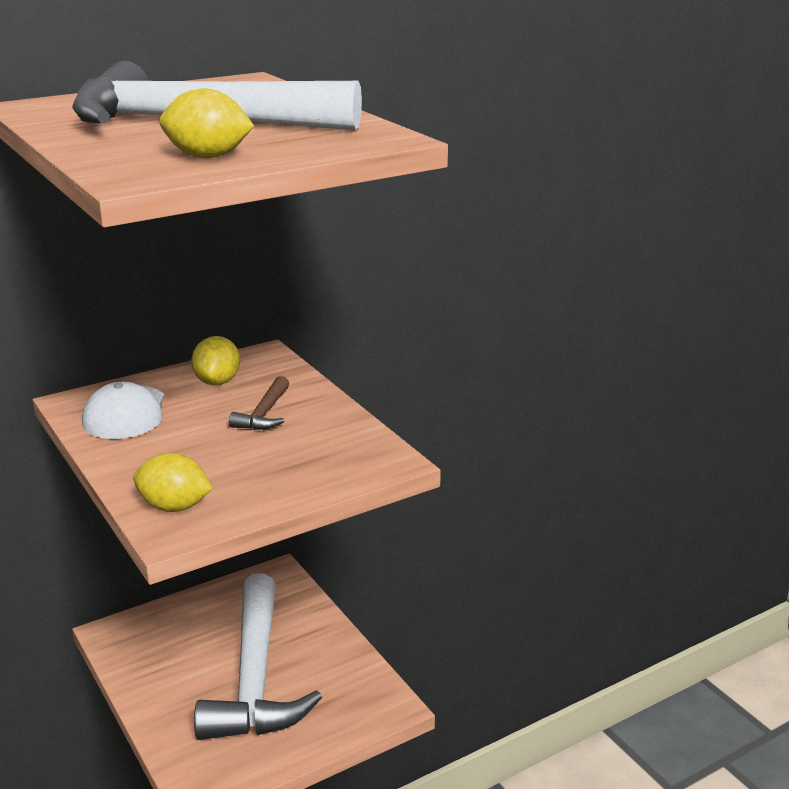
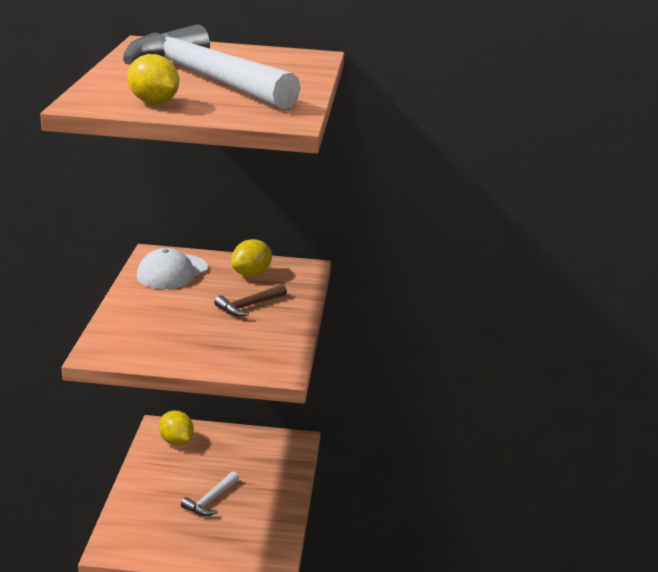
camera: 35 degrees right, 0 degrees up
(174, 507) = (119, 340): yellow lemon -> yellow lemon (176, 441)
(255, 678) = (210, 500): white hammer -> white hammer, size x0.40

